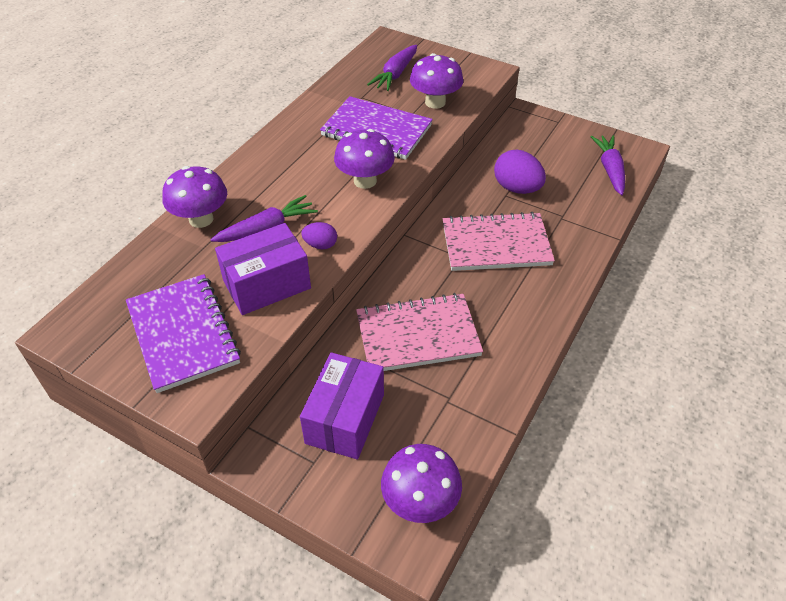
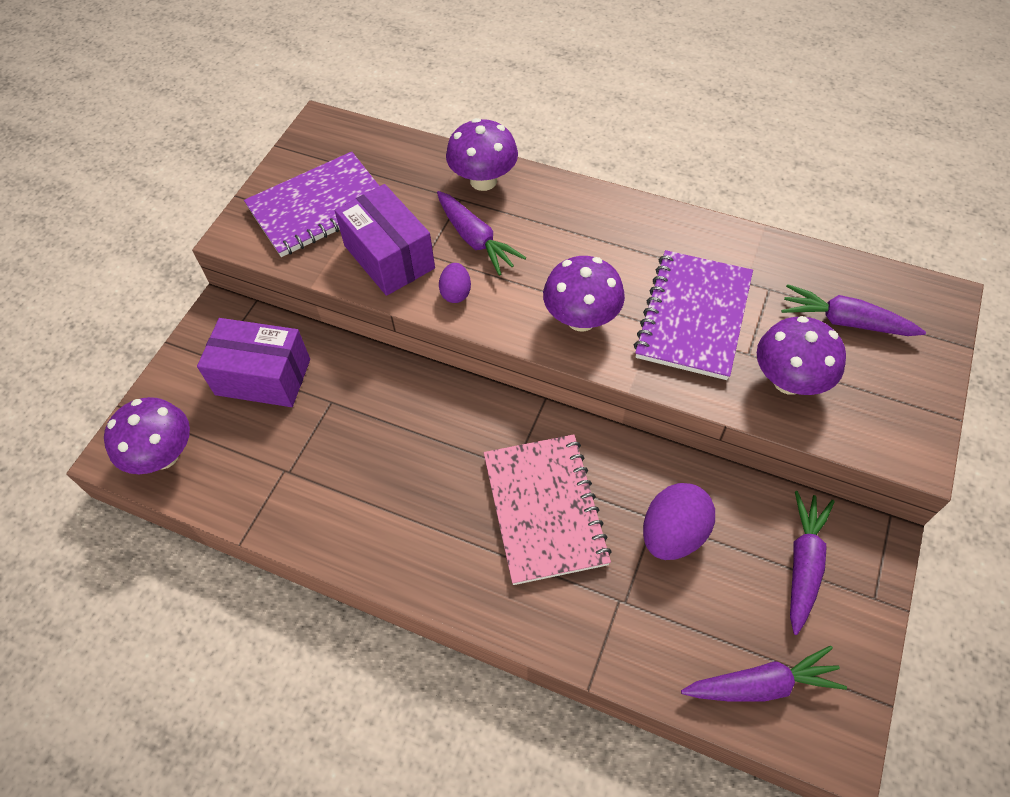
camera: 85 degrees right, 10 degrees up
(417, 335) = (377, 431): pink notebook -> none
(538, 141) = (803, 564): none -> purple carrot

